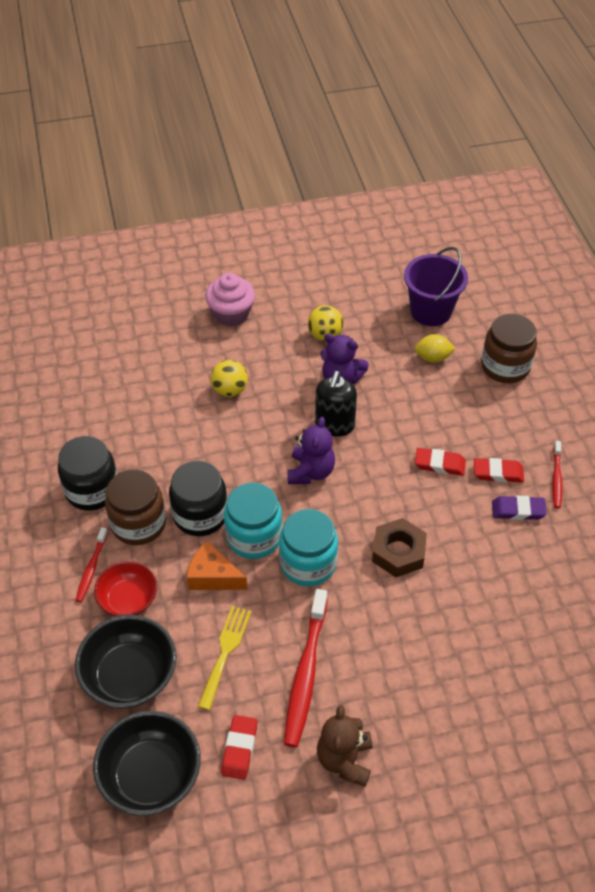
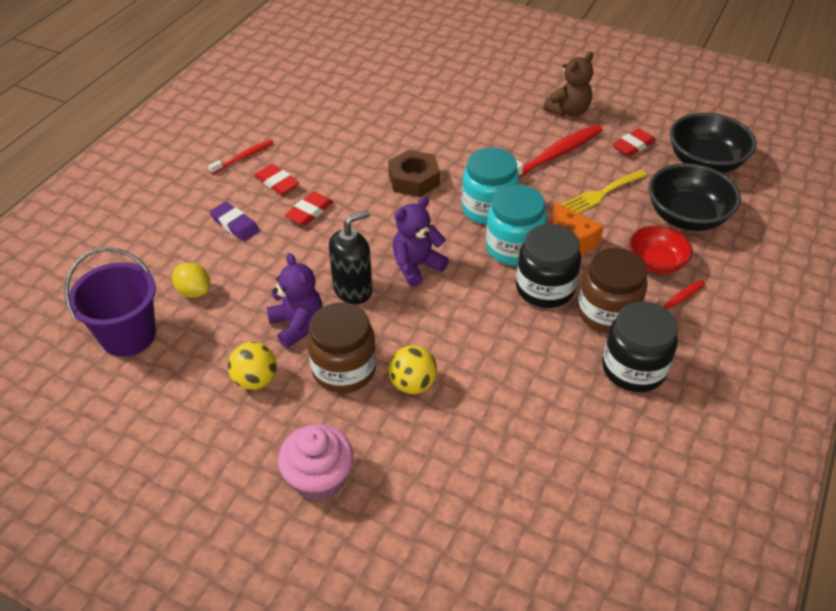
camera: 140 degrees left, 5 degrees down
(439, 464) = (309, 212): red eraser -> red eraser turned 75 degrees clockwise
(505, 366) = (151, 246): brown jar -> brown jar (344, 370)
(518, 510) = (298, 156): purple eraser -> purple eraser (235, 224)

